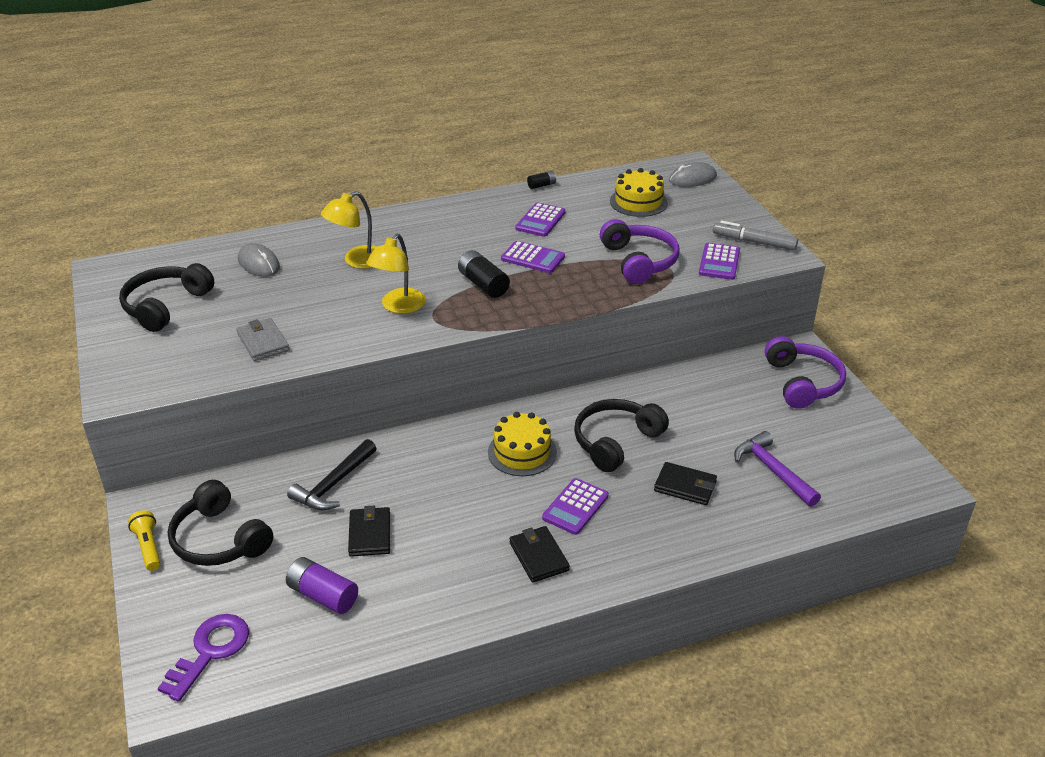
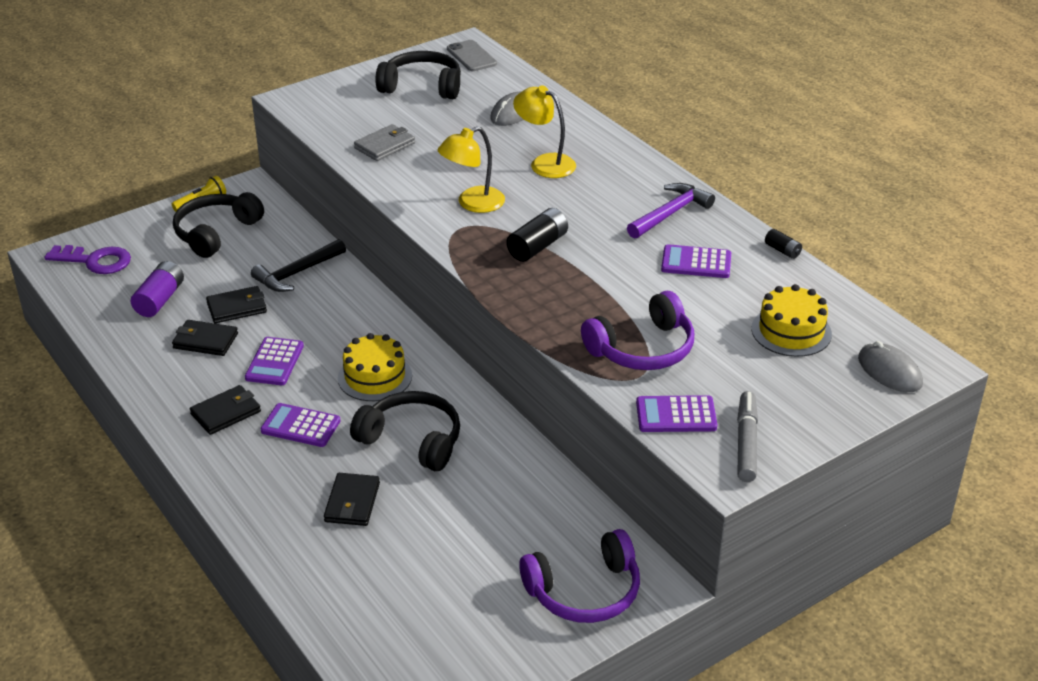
camera: 75 degrees right, 0 degrees up
(132, 270) = (471, 56): none -> grey phone
(334, 484) = (297, 273): black hammer -> black hammer turned 60 degrees counterclockwise
(399, 307) = (472, 204): yellow lamp -> yellow lamp turned 45 degrees counterclockwise
(416, 563) = (205, 341): none -> black wallet
(533, 258) = (608, 270): purple calculator -> purple calculator (274, 362)
(772, 470) = (399, 573): purple hammer -> purple hammer (670, 213)

